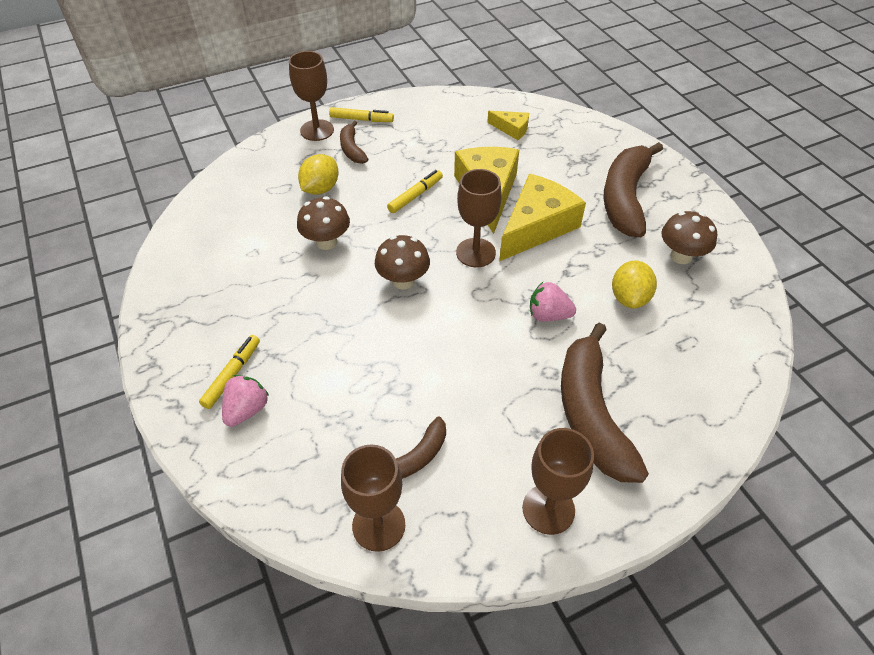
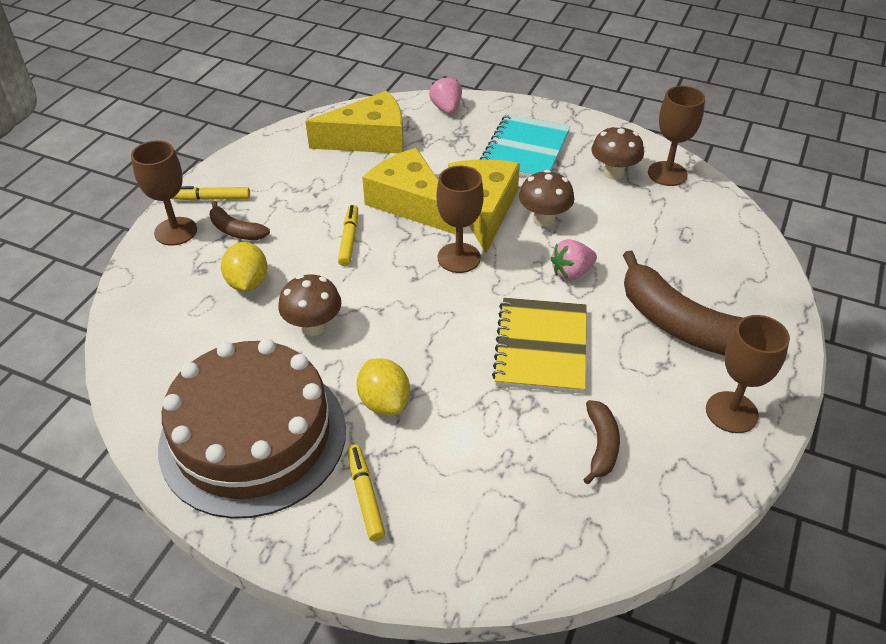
camera: 40 degrees left, 5 degrees down
(215, 291) = (253, 437): none -> brown cake
(247, 410) = (417, 514): pink strawberry -> pink strawberry (446, 109)
(361, 119) = (212, 199): yellow marker -> yellow marker turned 150 degrees counterclockwise
(378, 525) = (634, 517): brown goblet -> brown goblet (667, 174)
(403, 281) = (425, 317): brown mushroom -> brown mushroom (544, 219)
(458, 355) = (541, 347): none -> yellow notebook
(511, 129) = (369, 139): yellow cheese -> yellow cheese, size x2.06
(625, 198) = (525, 150): brown banana -> turquoise notebook
(629, 298) = (613, 224): yellow lemon -> yellow lemon (384, 402)

